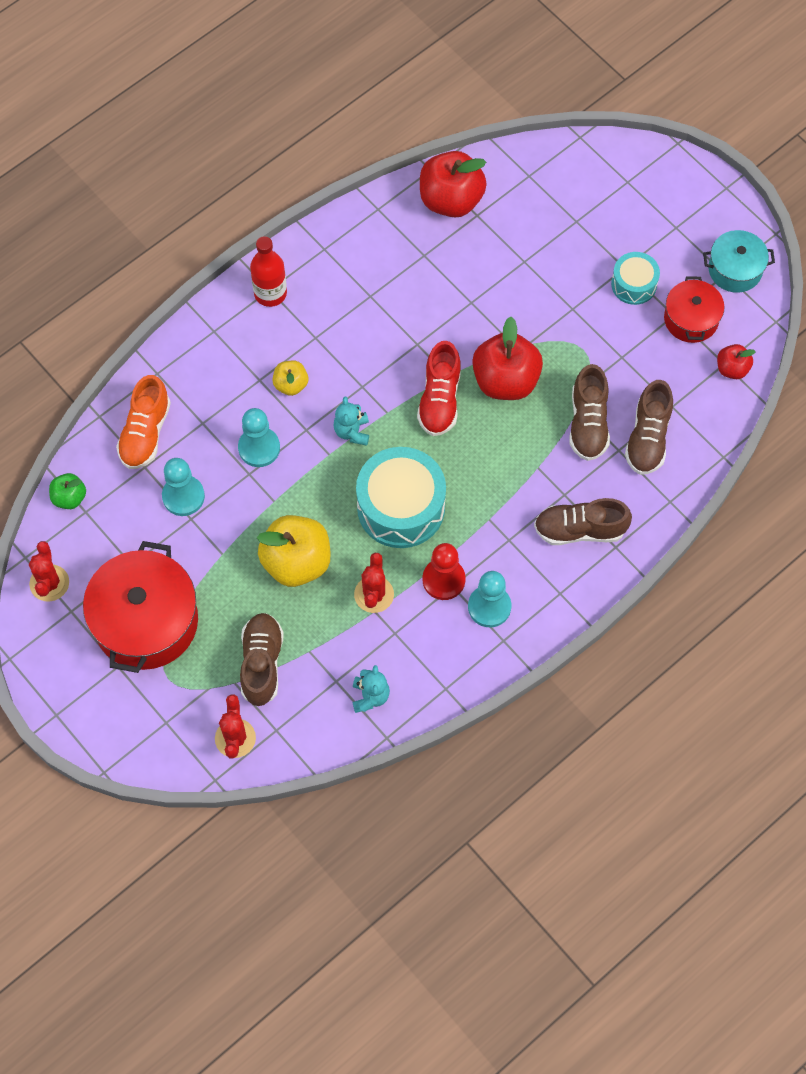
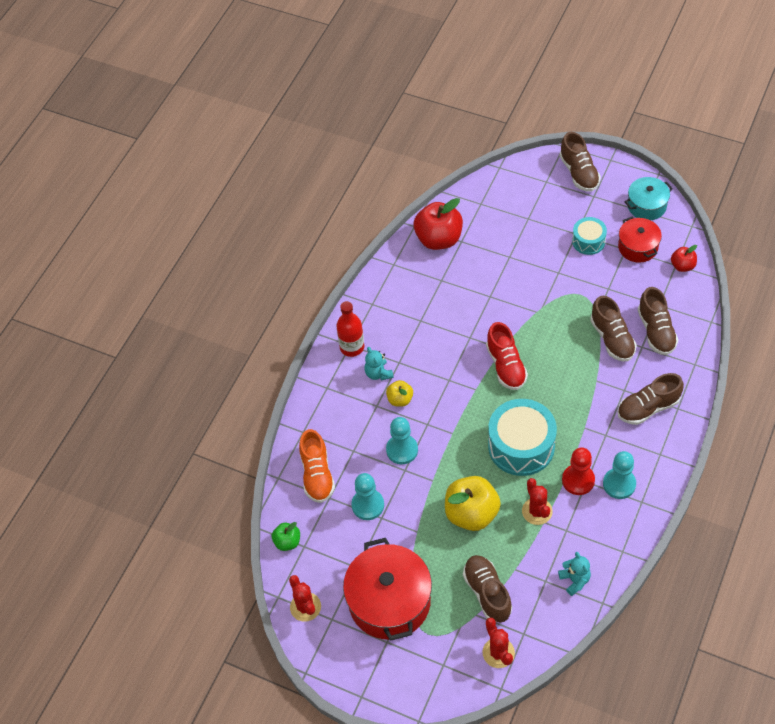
camera: 20 degrees left, 10 degrees down
(352, 431) = (459, 412): turquoise teddy bear -> turquoise teddy bear (378, 373)
(505, 380) = (542, 335): red apple -> none
(675, 188) = (579, 173): none -> brown shoe

